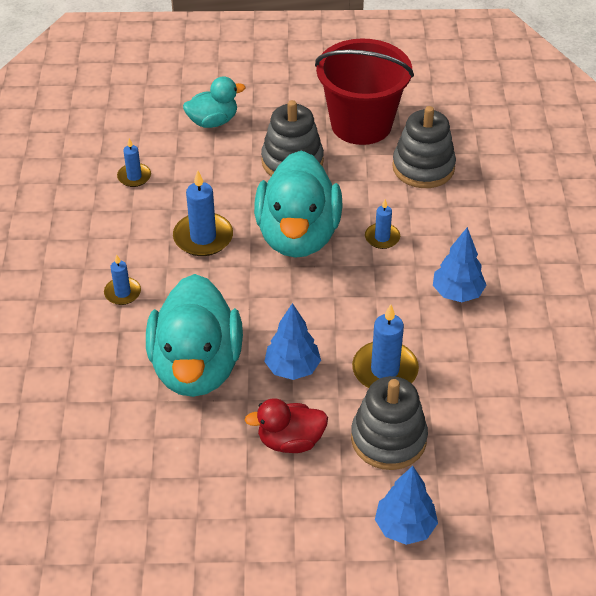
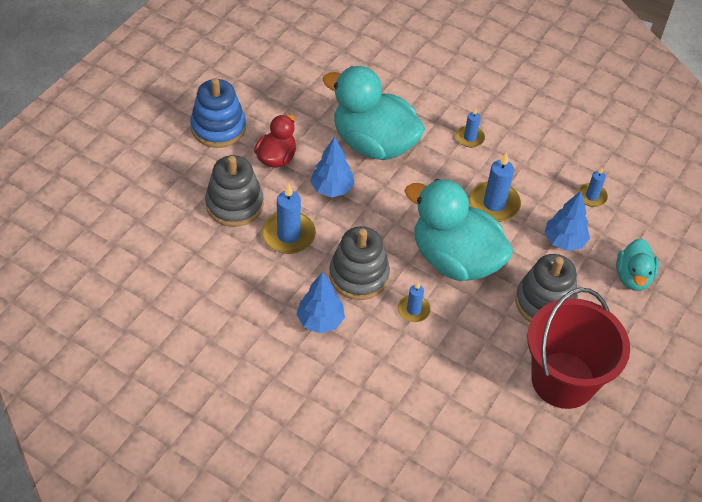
camera: 120 degrees right, 5 degrees up
(292, 526) = (218, 128): none -> blue stacking toy
(405, 527) = (169, 175): blue tree -> blue tree (564, 241)
(423, 167) = (475, 390): grey stacking toy -> grey stacking toy (359, 275)

